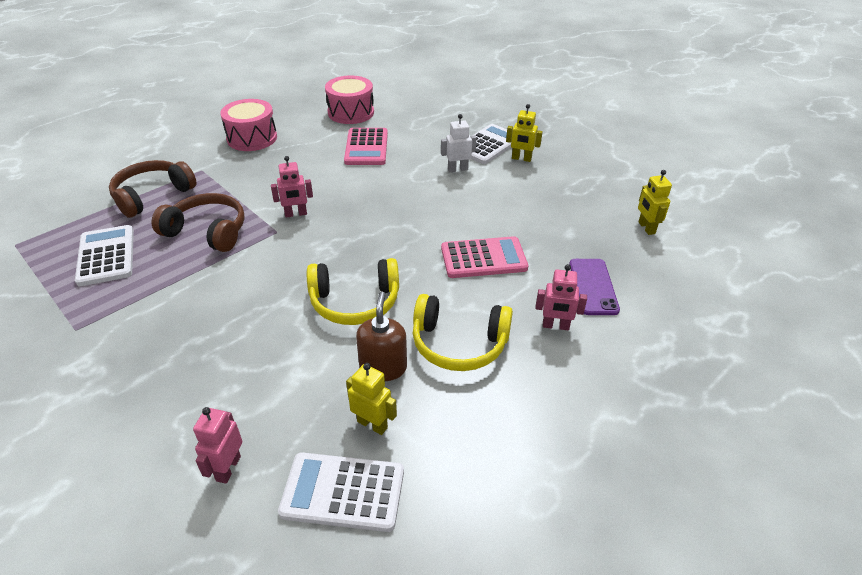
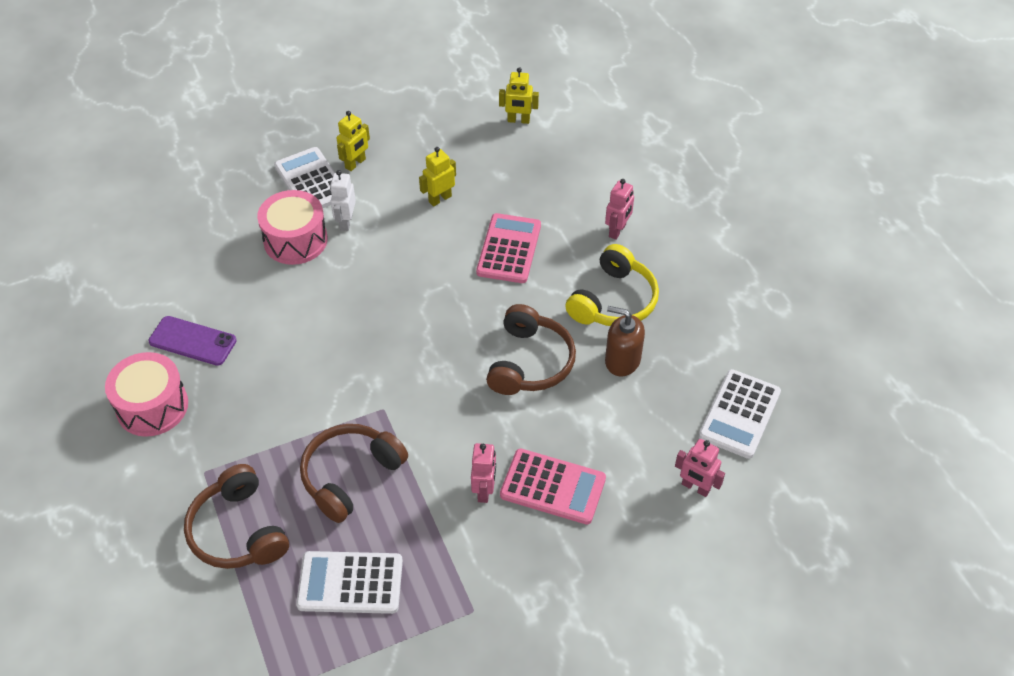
camera: 70 degrees left, 10 degrees up
(296, 214) = (358, 386): pink robot -> pink robot (484, 490)
(351, 112) = (150, 288): pink drum -> pink drum (295, 240)
(355, 302) = (530, 362): yellow headphones -> brown headphones
(366, 147) = (250, 291): pink calculator -> pink calculator (553, 487)
(372, 424) = (681, 382): yellow robot -> yellow robot (440, 199)
(593, 286) = (580, 188): purple phone -> purple phone (192, 341)

